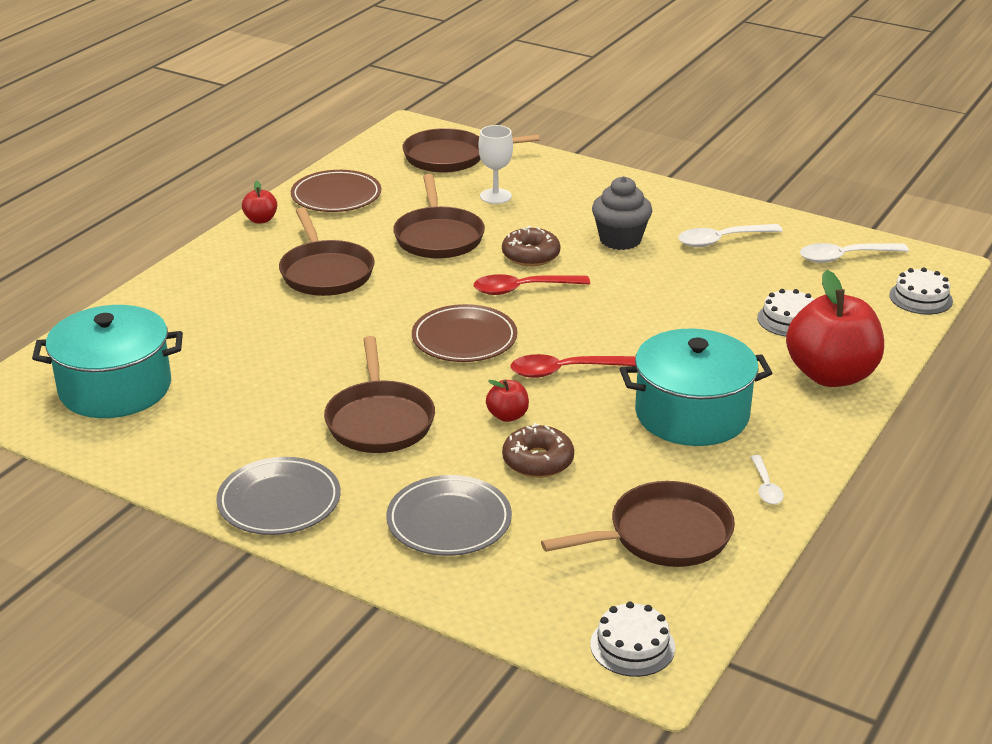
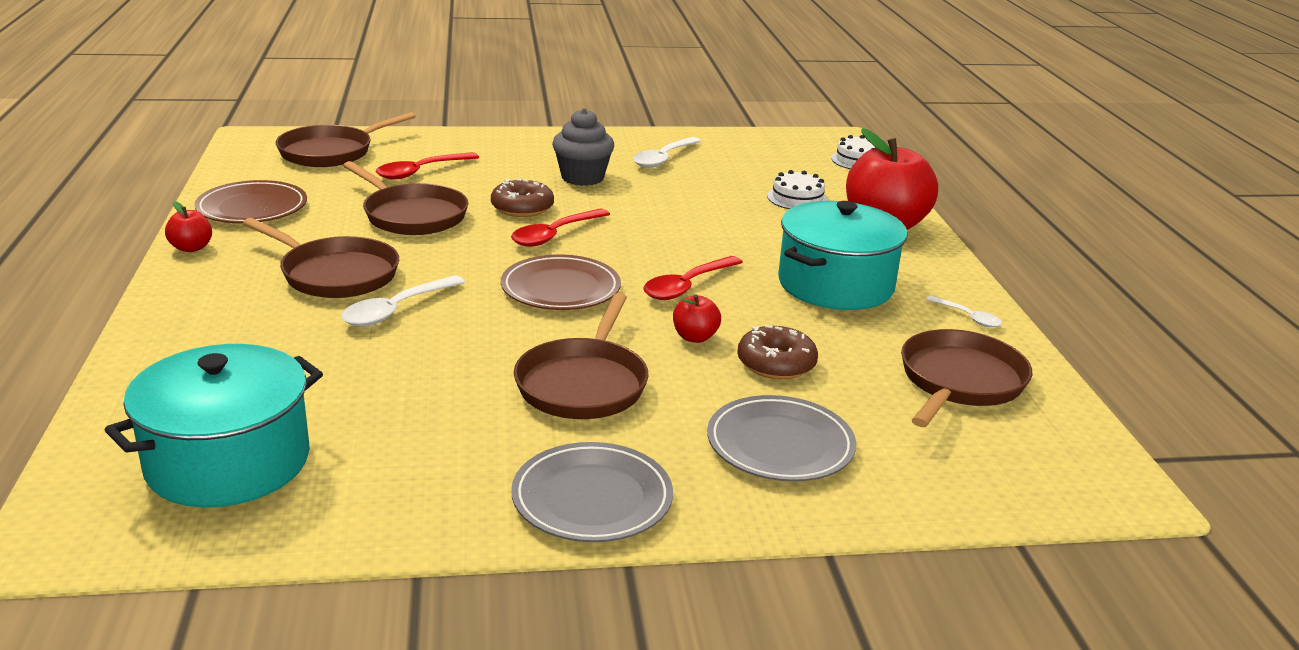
camera: 40 degrees left, 5 degrees down
(379, 420) = (583, 383): brown pan -> brown pan turned 60 degrees clockwise
(495, 196) = (421, 172): white goblet -> red spoon
(632, 646) = (1078, 479): white cake -> none
(845, 257) = (769, 148): white spoon -> white spoon (396, 310)

